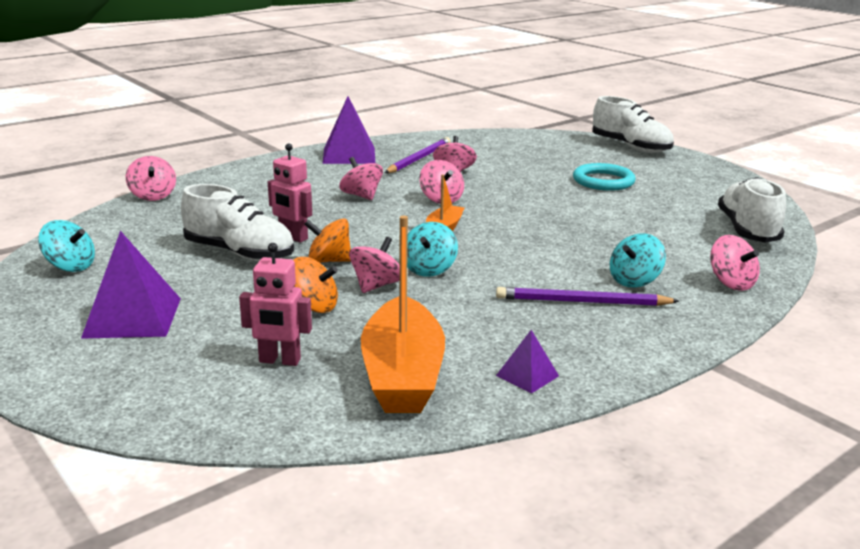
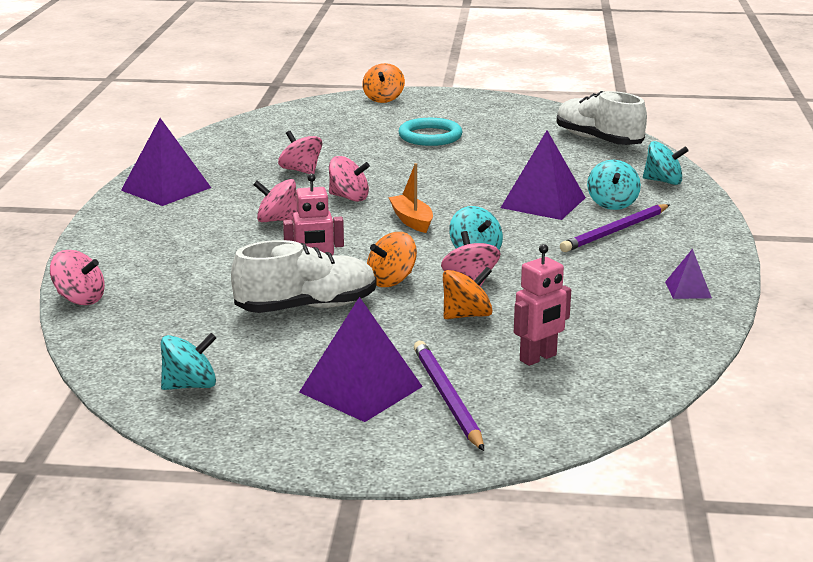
camera: 45 degrees left, 0 degrees up
(402, 374) = (626, 325): orange boat -> none
(419, 159) = (239, 169): purple pencil -> purple pencil (447, 398)
(575, 256) = (543, 202): none -> purple pyramid
(630, 147) = (383, 99): white shoe -> orange spinning top
(731, 283) = (663, 181): pink spinning top -> turquoise spinning top

